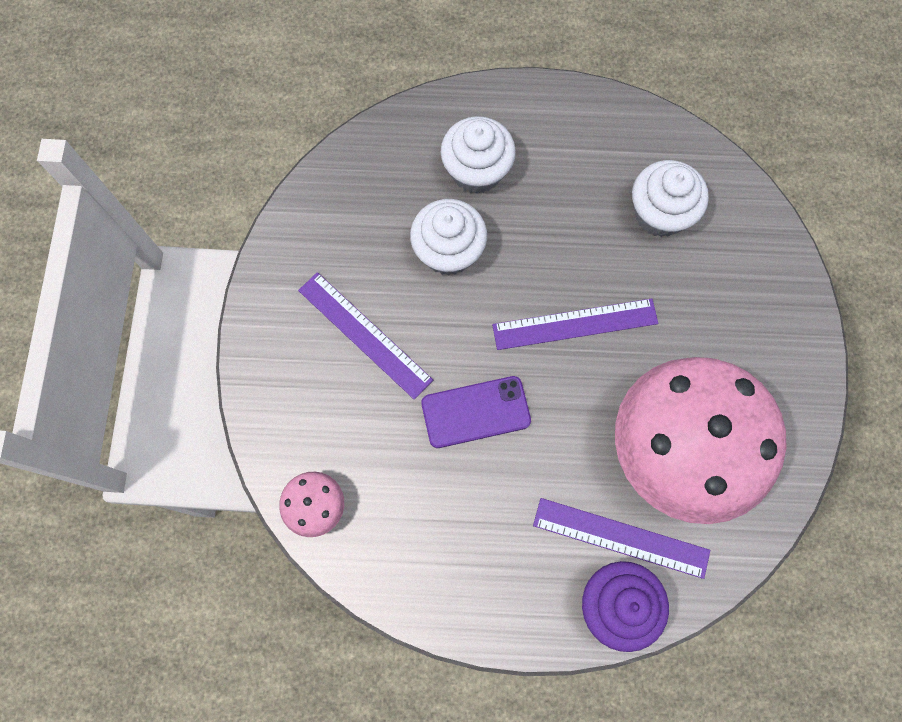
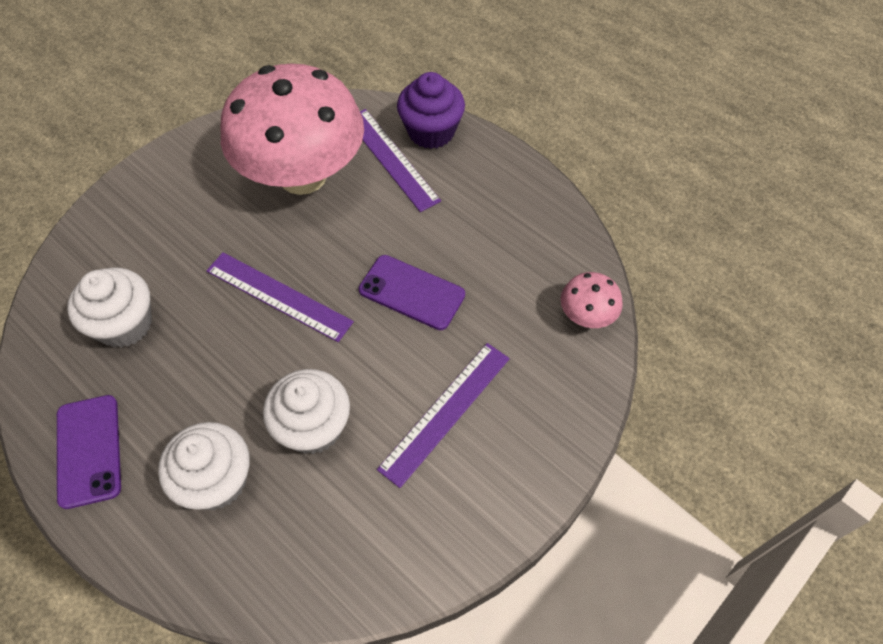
camera: 140 degrees left, 15 degrees down
(365, 334) = (445, 412): purple ruler -> purple ruler turned 45 degrees clockwise
(578, 124) = (89, 450): none -> purple phone

